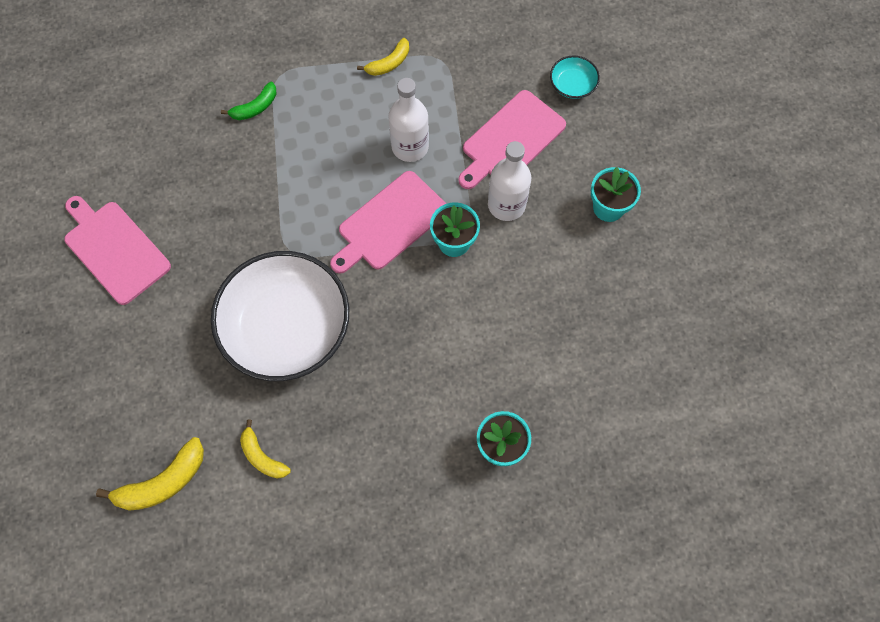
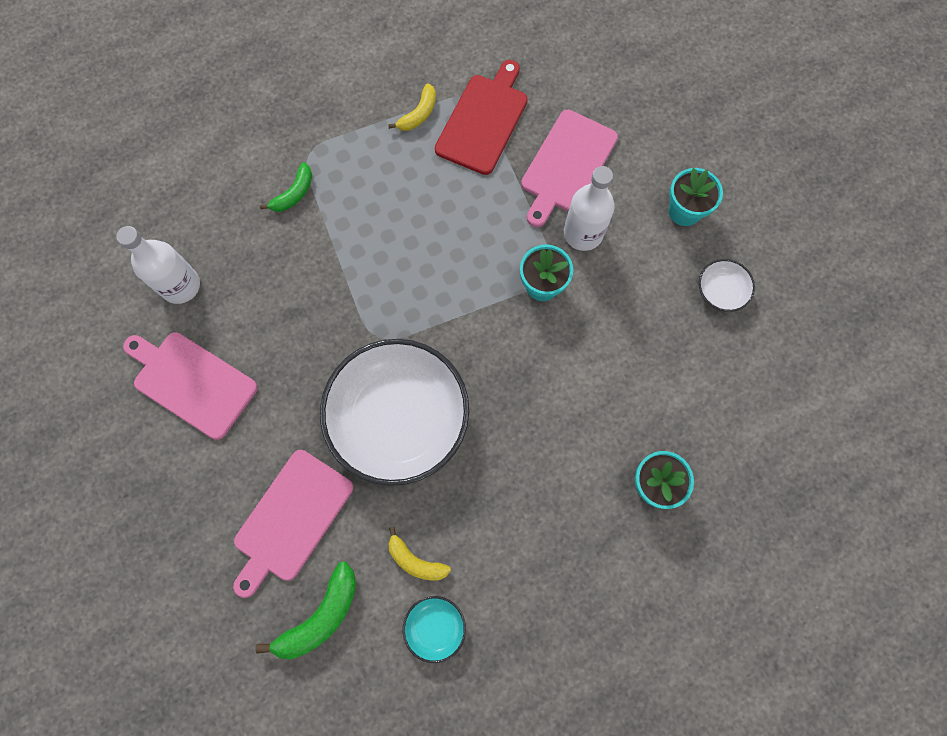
camera: 15 degrees left, 5 degrees up
(163, 482) = (321, 616): yellow banana -> green banana
(390, 223) = (471, 282): pink cutting board -> pink cutting board (291, 519)
(410, 147) = (467, 197): white bottle -> white bottle (180, 285)
(446, 82) = (483, 121): none -> red cutting board
(572, 85) = (611, 93): turquoise bowl -> turquoise bowl (435, 627)
(620, 288) = (721, 291): none -> white bowl

